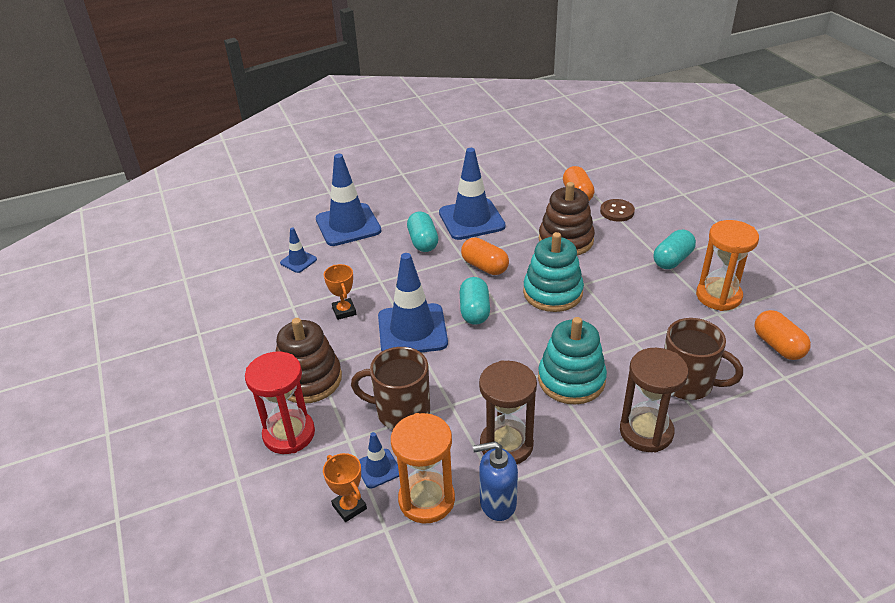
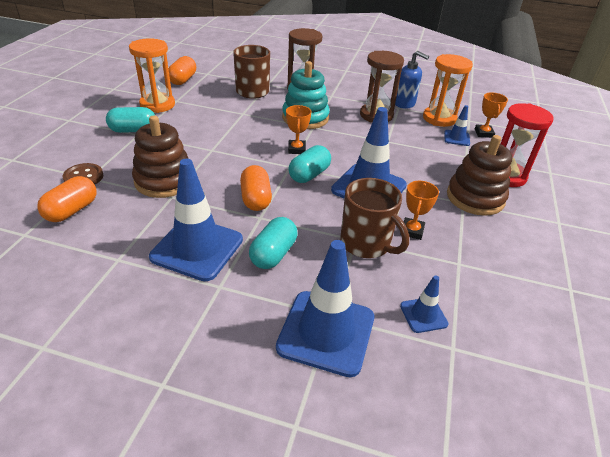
camera: 145 degrees left, 0 degrees up
(401, 411) = (421, 152): brown mug -> brown mug (366, 244)
(520, 331) = (296, 149): none -> orange trophy
(552, 293) = (240, 156): turquoise stacking toy -> none

